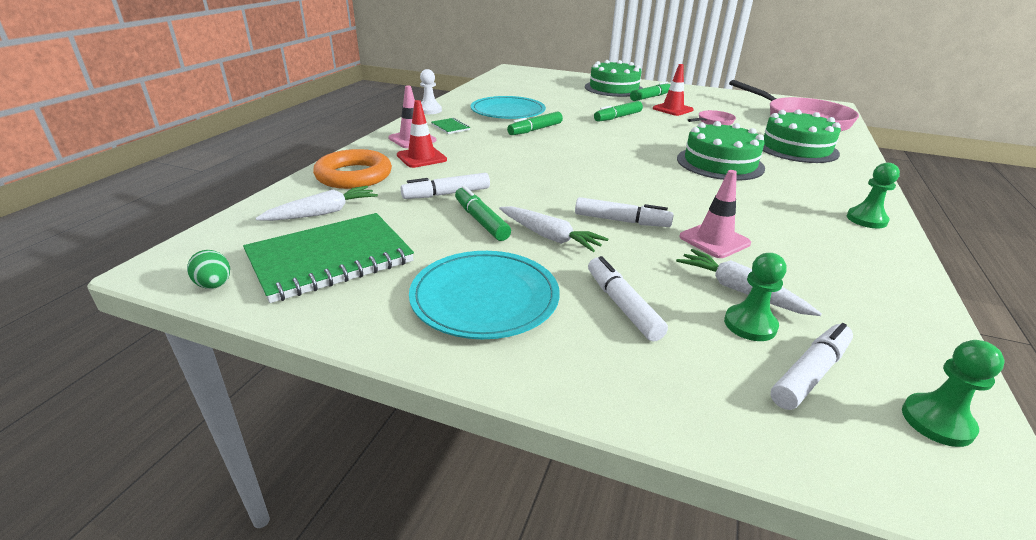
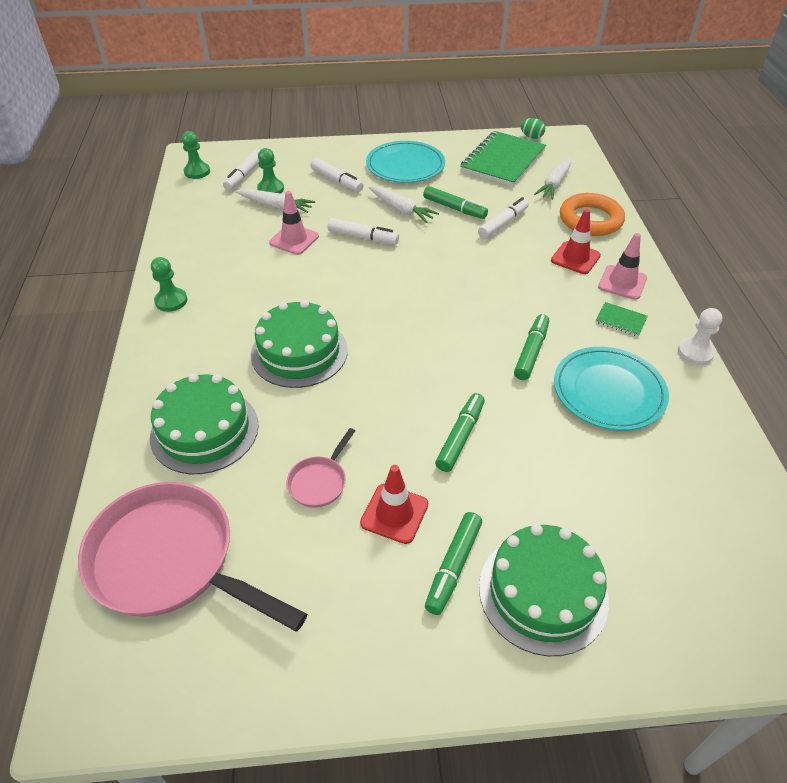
camera: 155 degrees right, 15 degrees up
(550, 236) = (401, 210): white carrot -> white carrot turned 150 degrees counterclockwise
(621, 221) = (363, 237): white marker -> white marker turned 150 degrees counterclockwise

